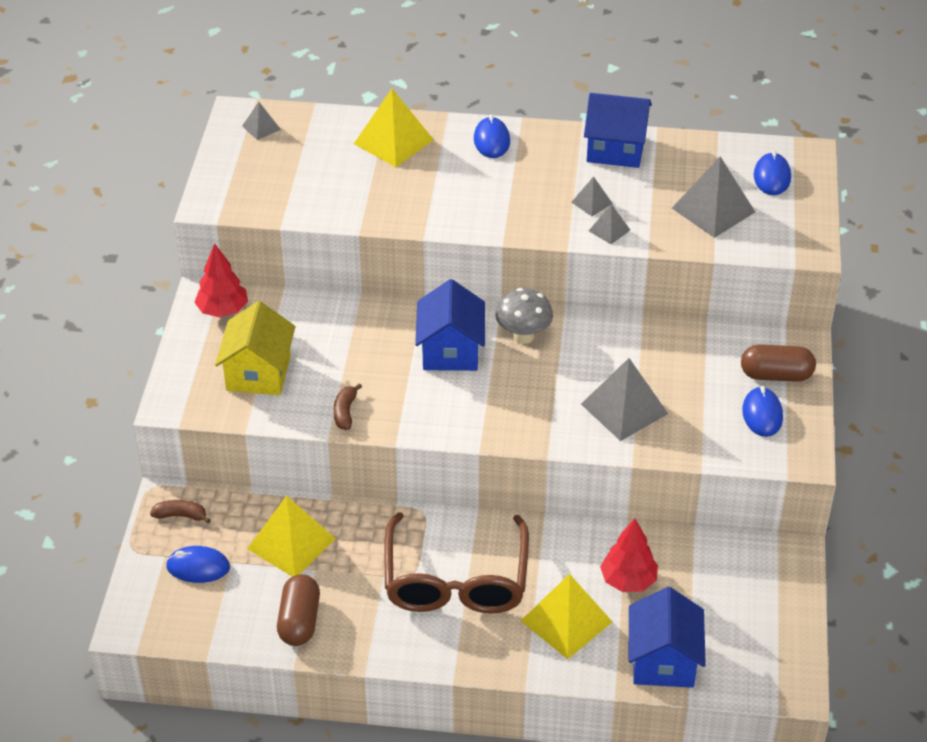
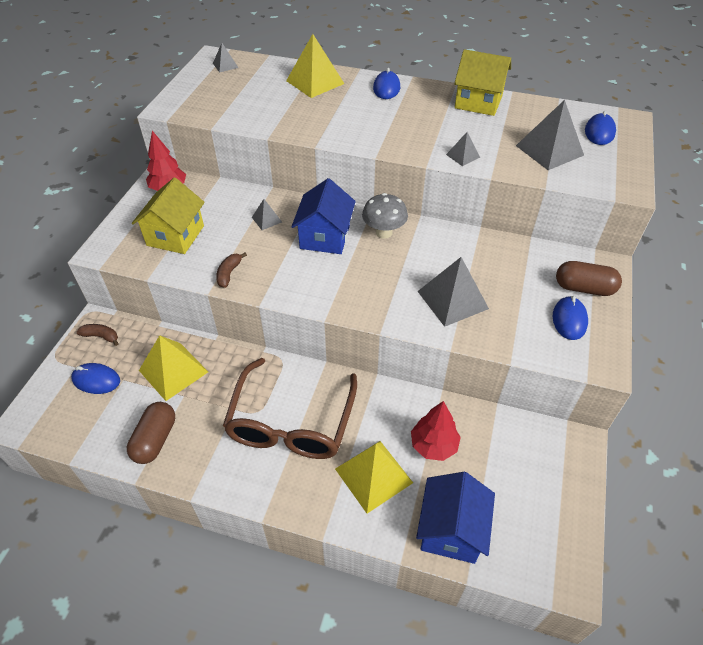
camera: 10 degrees right, 5 degrees up
(591, 202) = (452, 135): grey pyramid -> grey pyramid (266, 219)
(615, 149) = (478, 102): blue house -> yellow house

